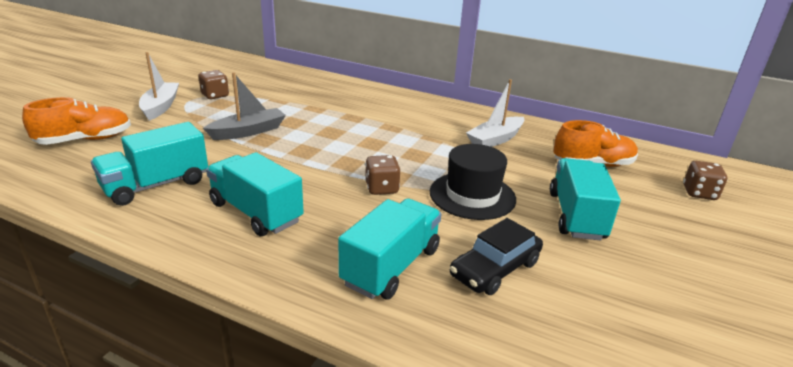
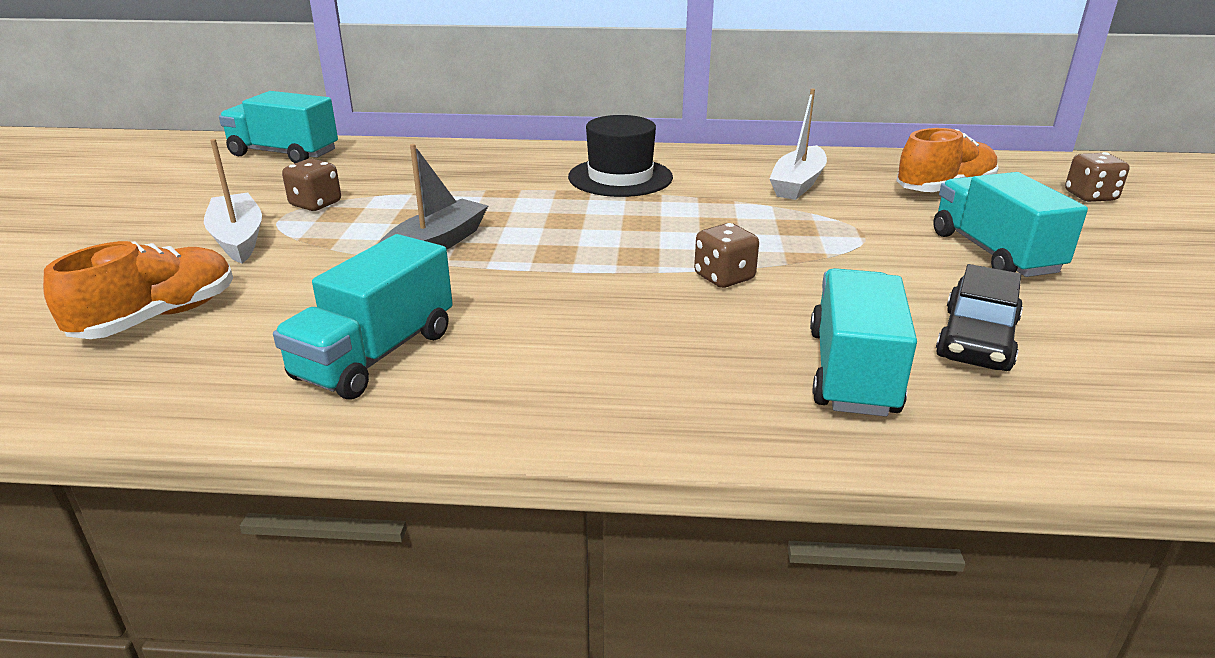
camera: 20 degrees left, 0 degrees up
(256, 212) = (584, 353): turquoise truck -> turquoise truck (284, 154)
(472, 195) = (849, 258): black hat -> black hat (620, 177)

